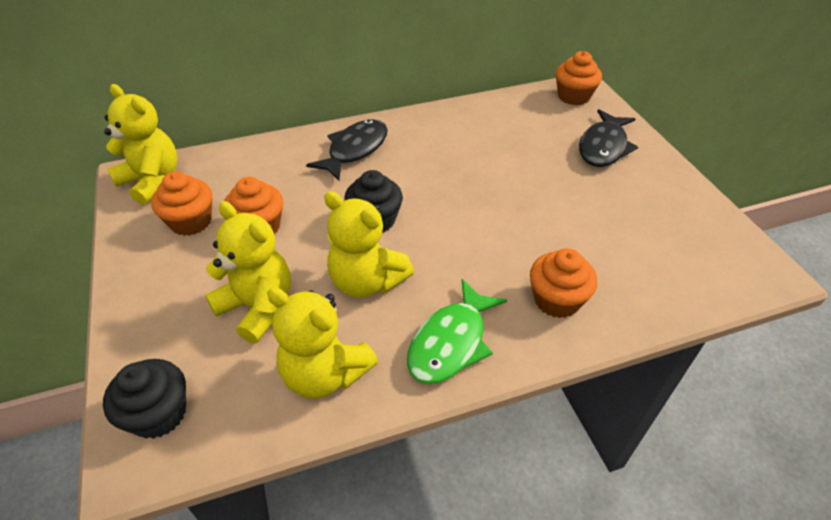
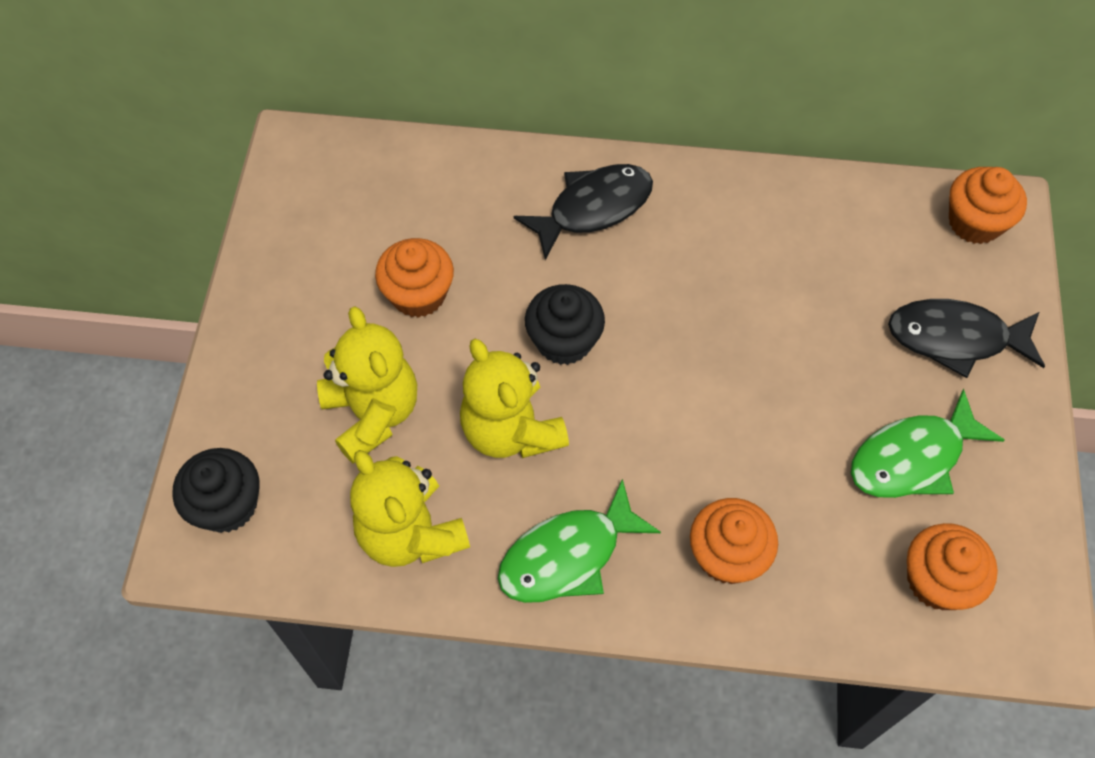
camera: 25 degrees right, 15 degrees up
(152, 181) = (316, 167): yellow teddy bear -> none
(191, 221) = (341, 253): orange cupcake -> orange cupcake (937, 580)
(603, 147) = (955, 338): black fish -> black fish turned 45 degrees clockwise
(625, 208) = (912, 458): none -> green fish

